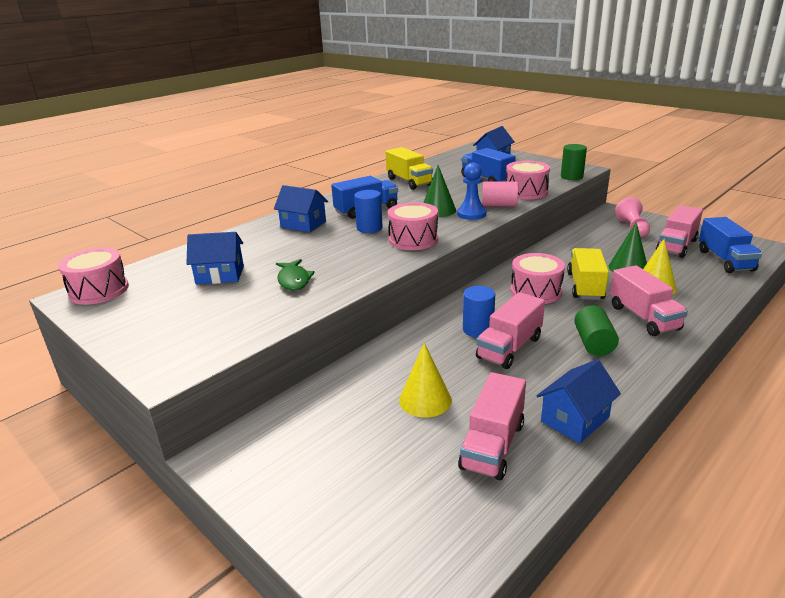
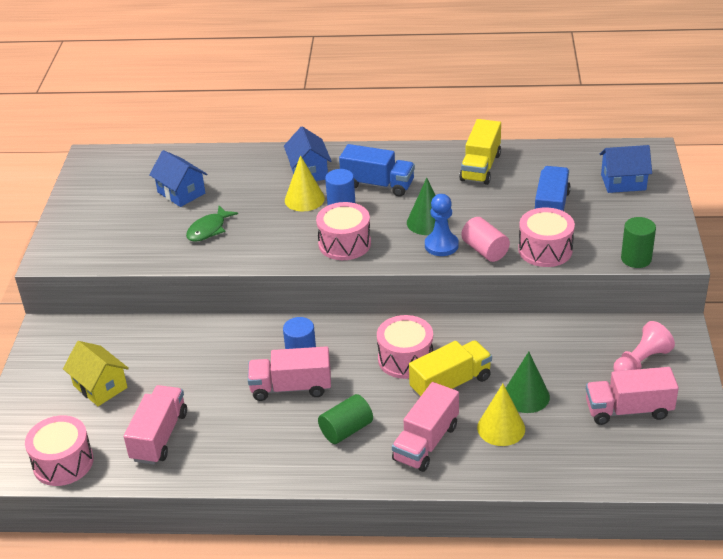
camera: 50 degrees right, 10 degrees up
(99, 290) = (108, 161): pink drum -> pink drum (63, 463)
(365, 454) = (100, 386): none -> yellow house
(425, 400) = (180, 381): yellow cone -> yellow cone (304, 199)
(492, 445) = (159, 436): pink truck -> pink truck turned 120 degrees clockwise
(575, 419) = (225, 462): blue house -> none
(725, 260) = (630, 457): blue truck -> none

